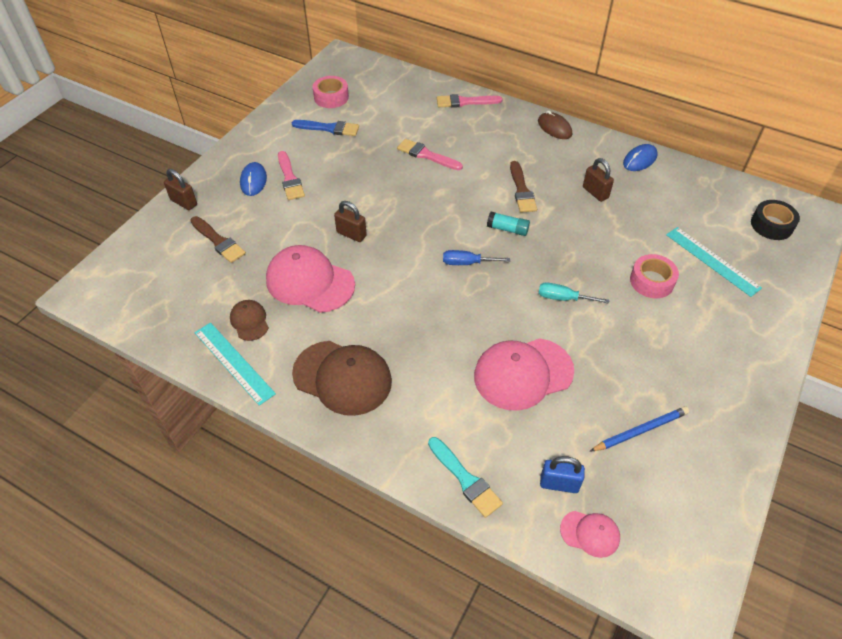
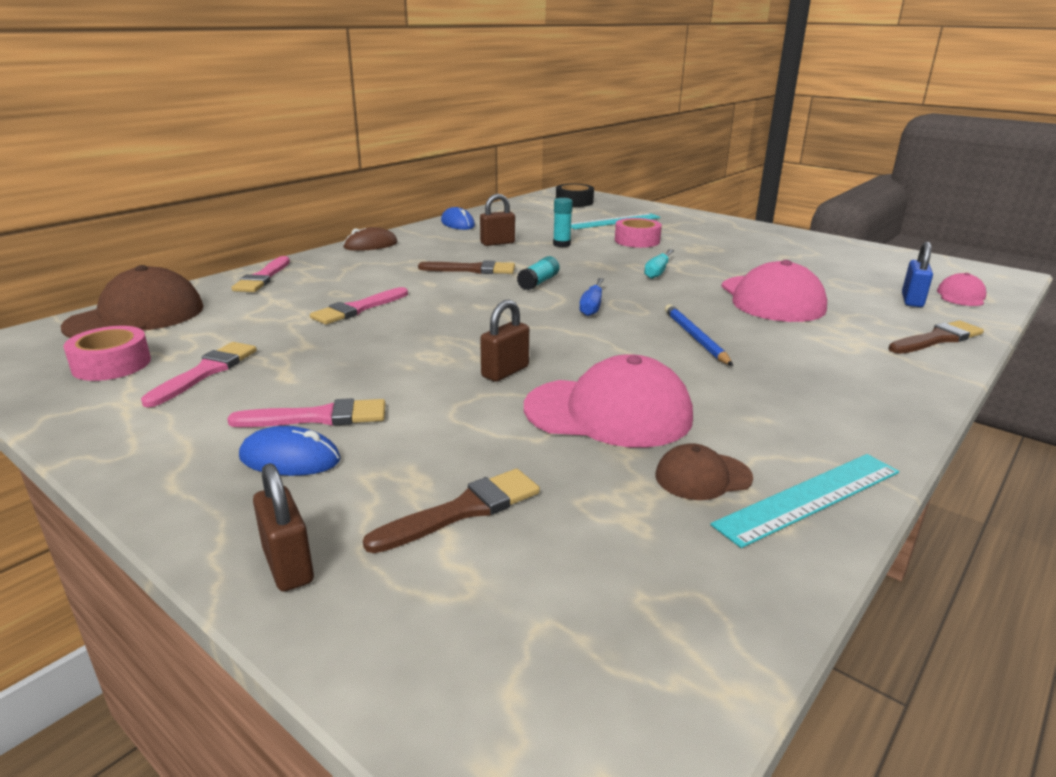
camera: 80 degrees left, 25 degrees down
(184, 202) = (288, 565): brown padlock -> brown padlock turned 75 degrees counterclockwise
(310, 282) = (608, 412): pink cap -> pink cap turned 120 degrees counterclockwise
(329, 128) = (206, 372): blue brush -> pink brush
(342, 377) = (811, 398): brown cap -> brown cap (136, 317)
(465, 479) = (937, 339): turquoise brush -> brown brush
(612, 231) = (561, 244): none -> turquoise glue stick
(640, 431) = (828, 266): blue pencil -> blue pencil (695, 338)

